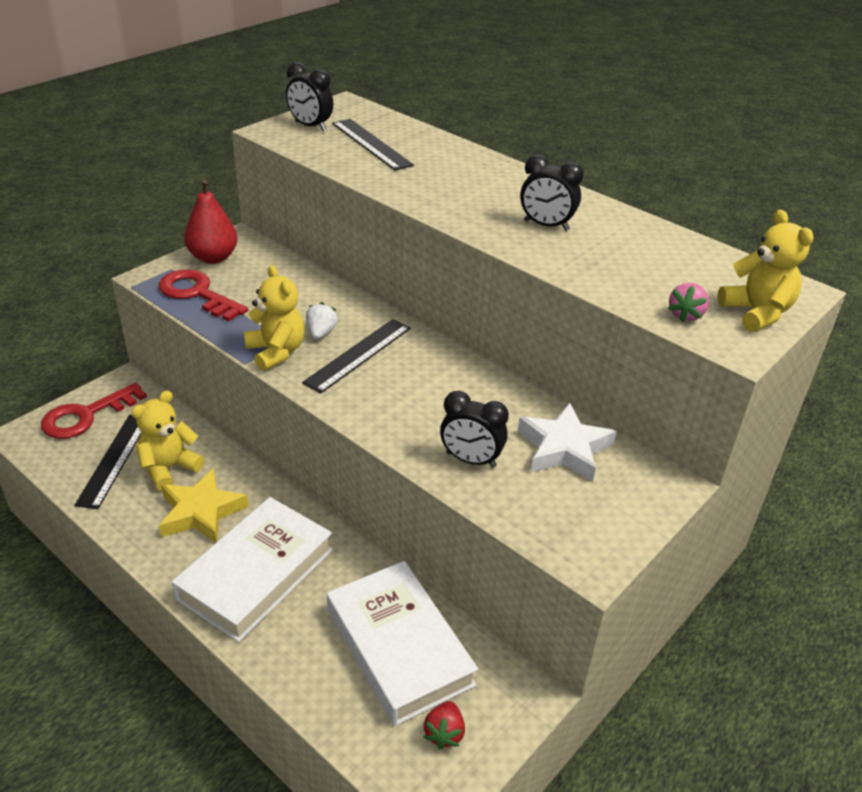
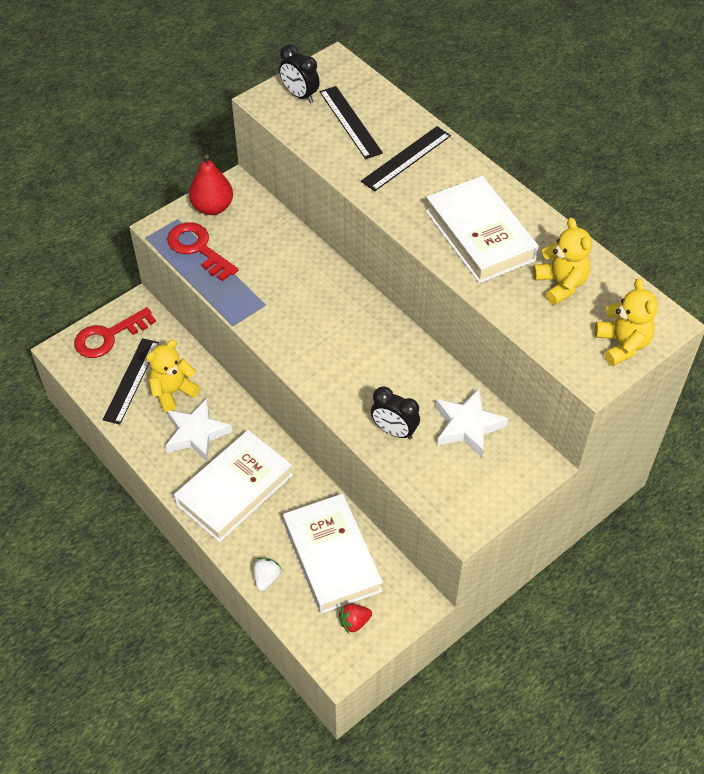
camera: 10 degrees right, 15 degrees up
(201, 512) = (196, 433): yellow star -> white star
(276, 352) = (258, 315): yellow teddy bear -> yellow teddy bear (560, 284)
(321, 333) = (295, 298): white strawberry -> white strawberry (266, 578)
(358, 355) = (322, 323): black ruler -> black ruler (406, 158)
(444, 733) = (354, 622): red strawberry -> red strawberry turned 45 degrees clockwise
(546, 225) = (480, 235): black clock -> white book
(685, 315) = (564, 343): pink strawberry -> none

